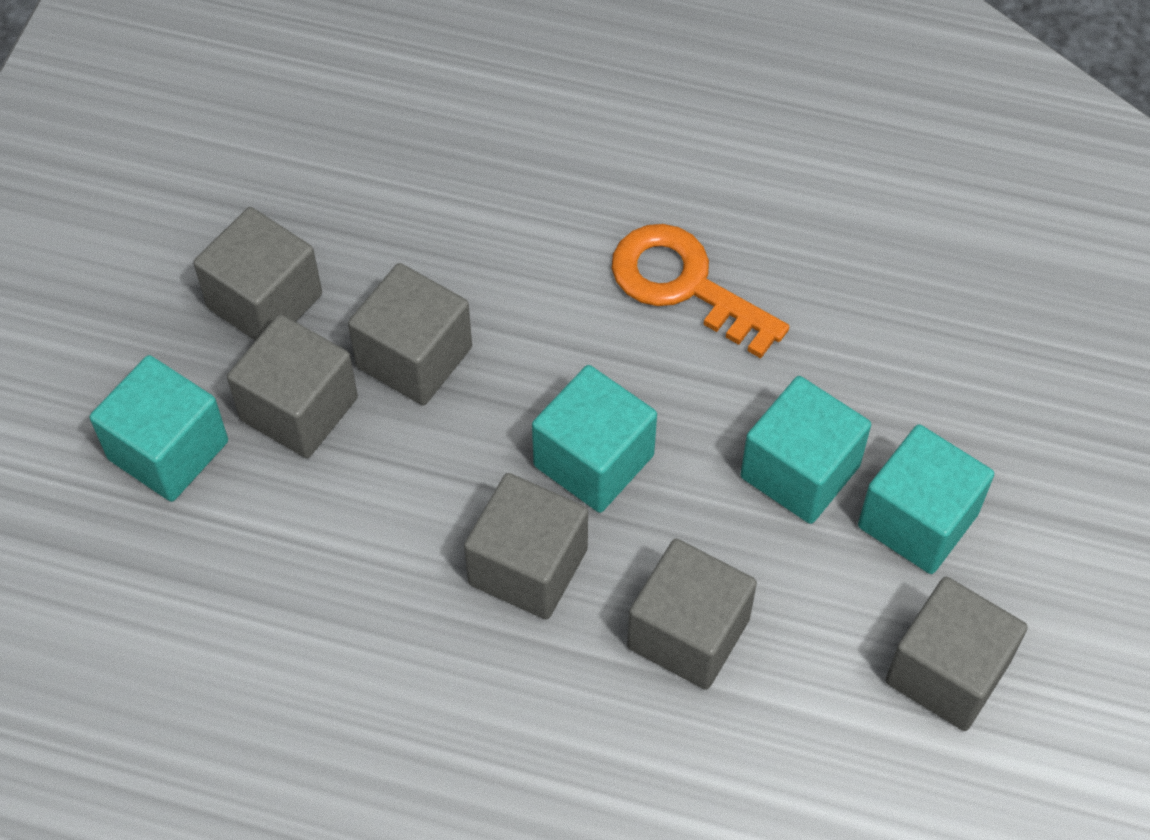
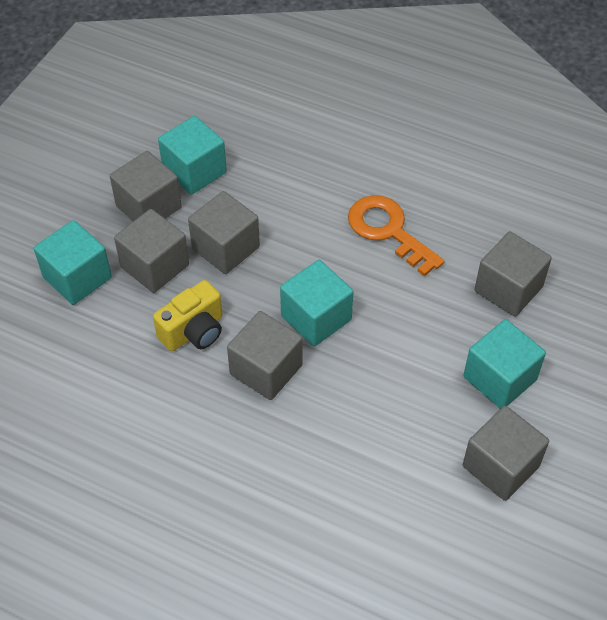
camera: 10 degrees right, 5 degrees down
(391, 517) = (194, 331): none -> yellow camera
(688, 633) = (351, 420): grey cube -> grey cube (508, 289)
(800, 471) = (435, 341): turquoise cube -> turquoise cube (194, 171)

